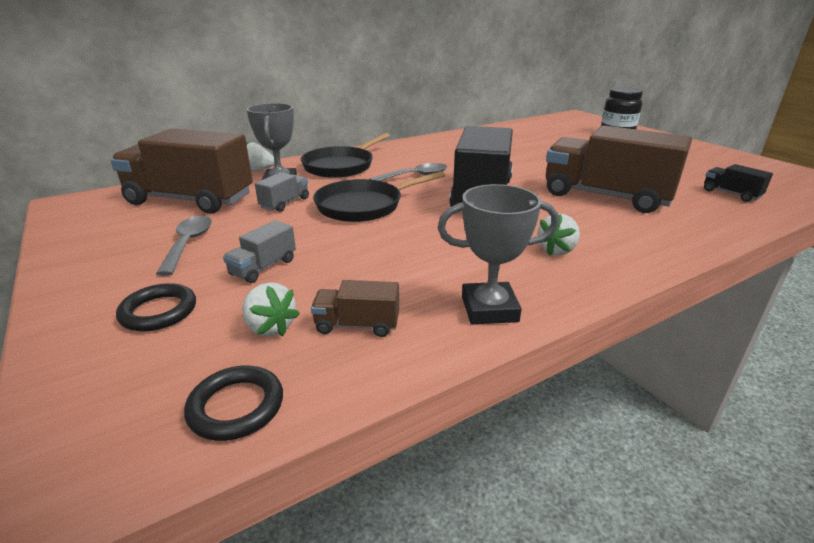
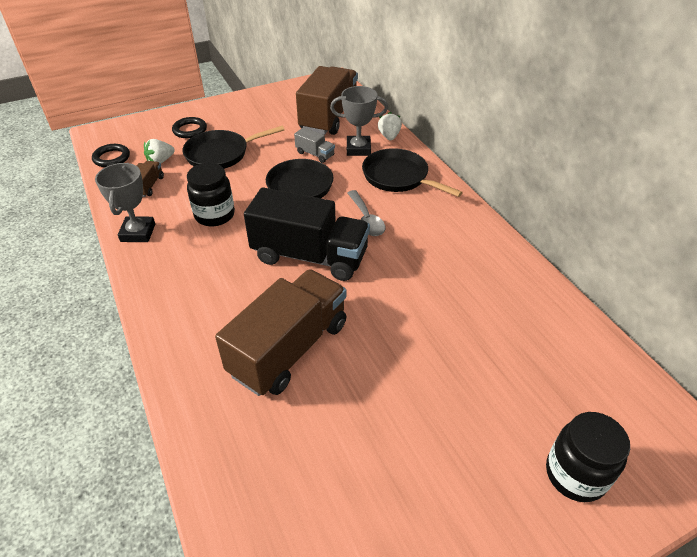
camera: 95 degrees right, 15 degrees up
(188, 244) = (260, 127): grey spoon -> none
(263, 267) = (221, 154): grey truck -> black pan
(427, 252) = (214, 215): none -> black jar
(557, 250) = (192, 279): white strawberry -> none
(731, 194) = (271, 485): black truck -> none

